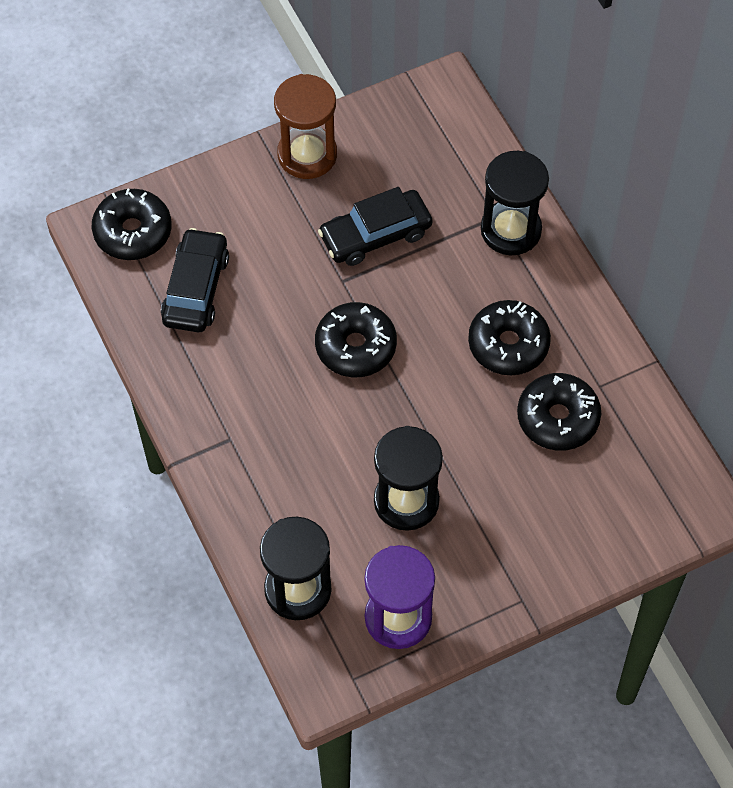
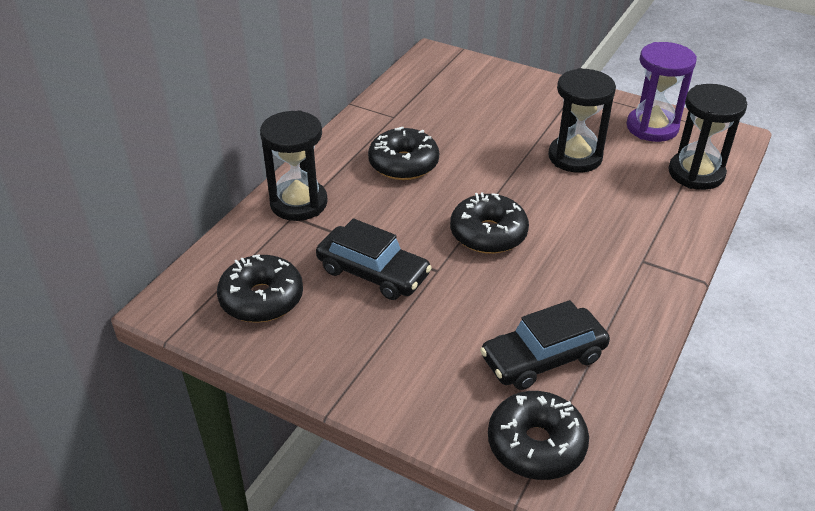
camera: 125 degrees left, 20 degrees down
(307, 155) = (324, 360): brown hourglass -> none
(558, 418) = (437, 123): black donut -> black donut (261, 299)

